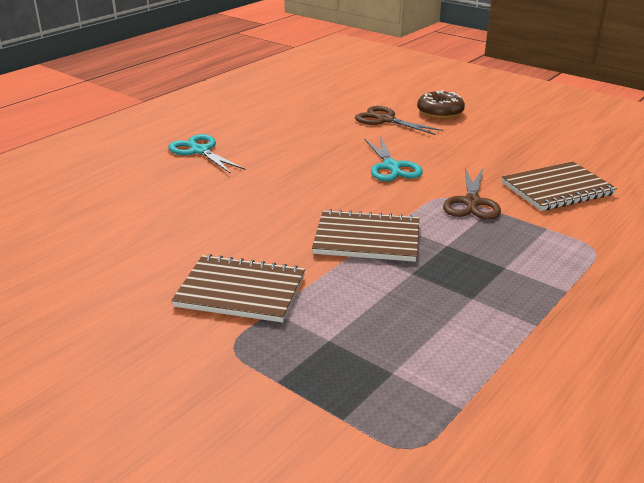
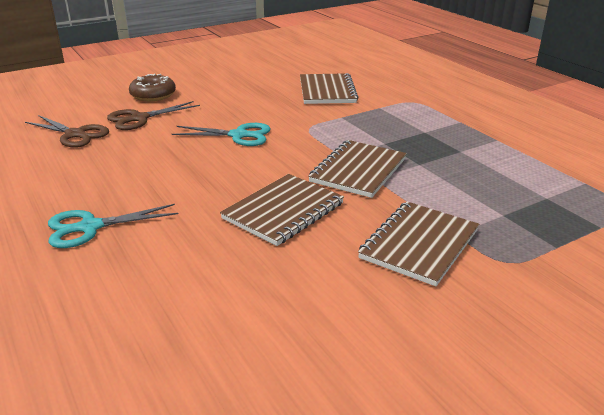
camera: 70 degrees left, 0 degrees up
(263, 215) = (283, 211): none -> brown notebook
(472, 202) = (326, 120): brown scissors -> brown scissors (75, 134)

